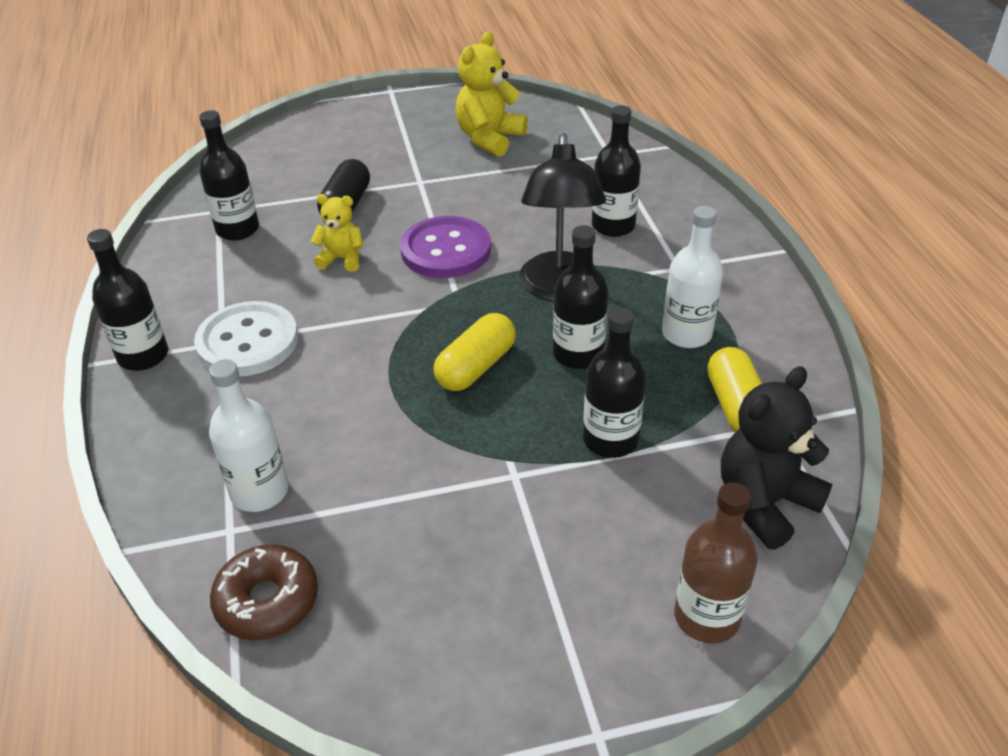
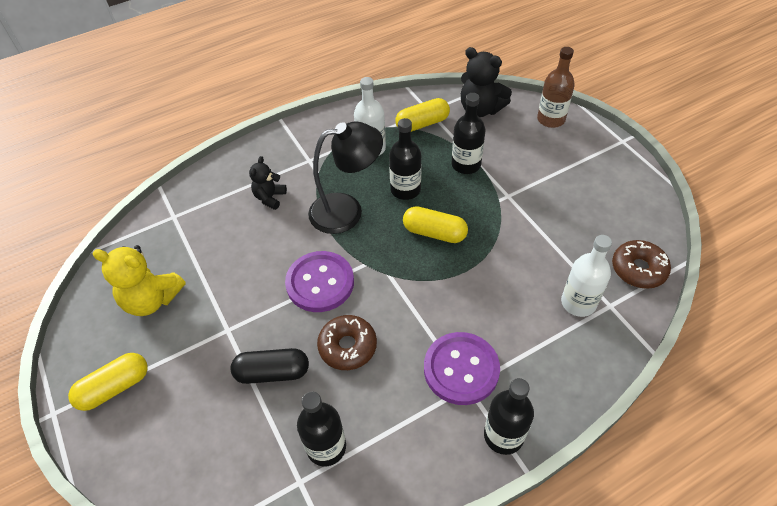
camera: 105 degrees left, 10 degrees up
(248, 342) = (461, 369): white button -> purple button
(342, 259) = (347, 346): yellow teddy bear -> brown donut
(395, 118) = (115, 388): none -> yellow capsule
(613, 226) = (270, 198): black bottle -> black teddy bear

